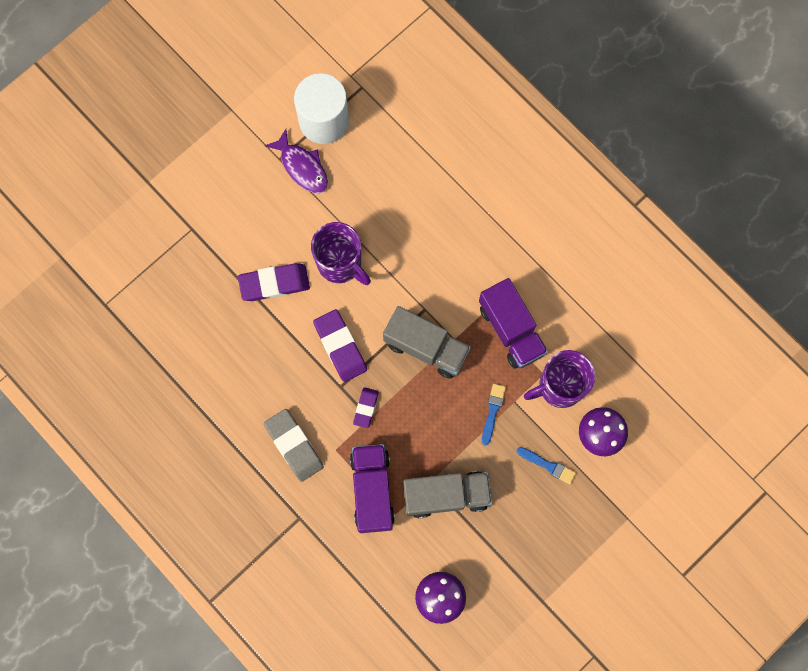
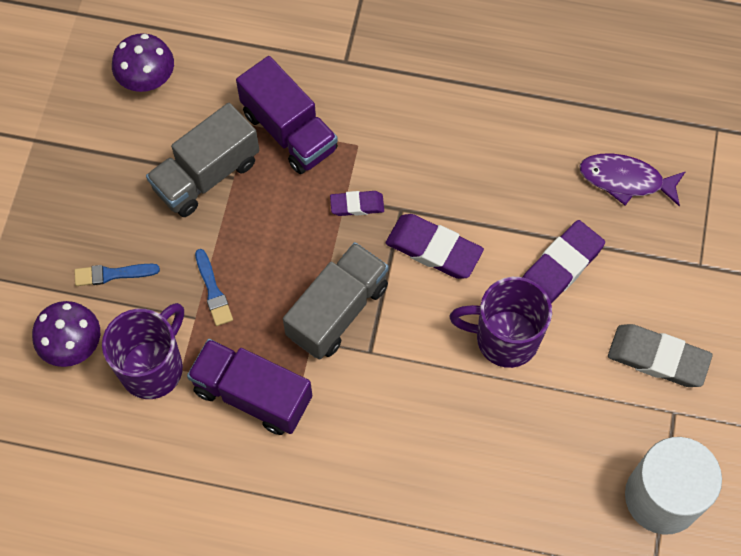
camera: 145 degrees right, 10 degrees down
(294, 445) = (404, 121): grey eraser -> grey eraser (658, 358)
(302, 167) = (640, 421): purple fish -> purple fish (626, 180)
(366, 408) = (357, 205): purple eraser -> purple eraser turned 75 degrees counterclockwise
(426, 347) = (337, 311): grey truck -> grey truck turned 135 degrees clockwise

